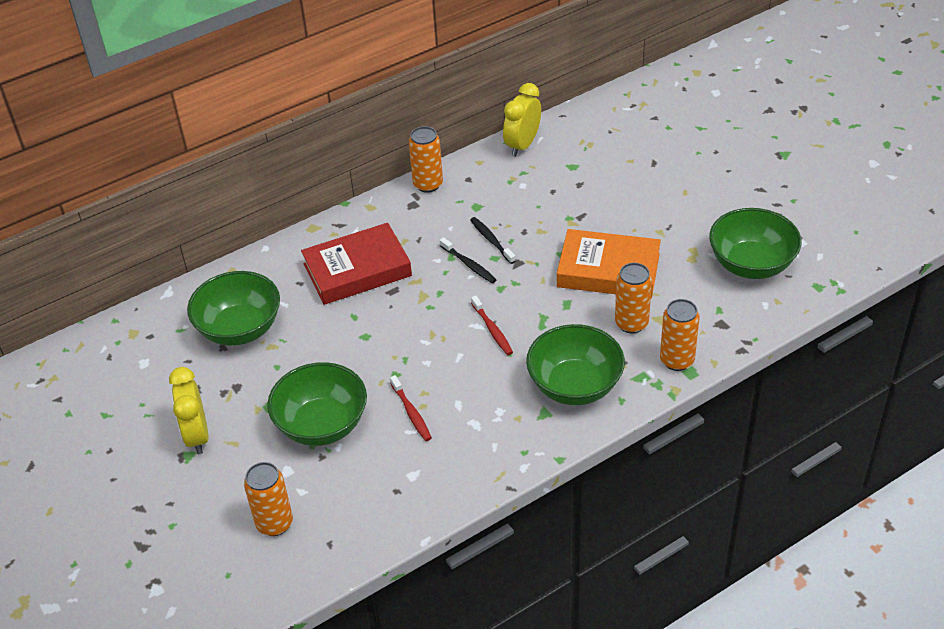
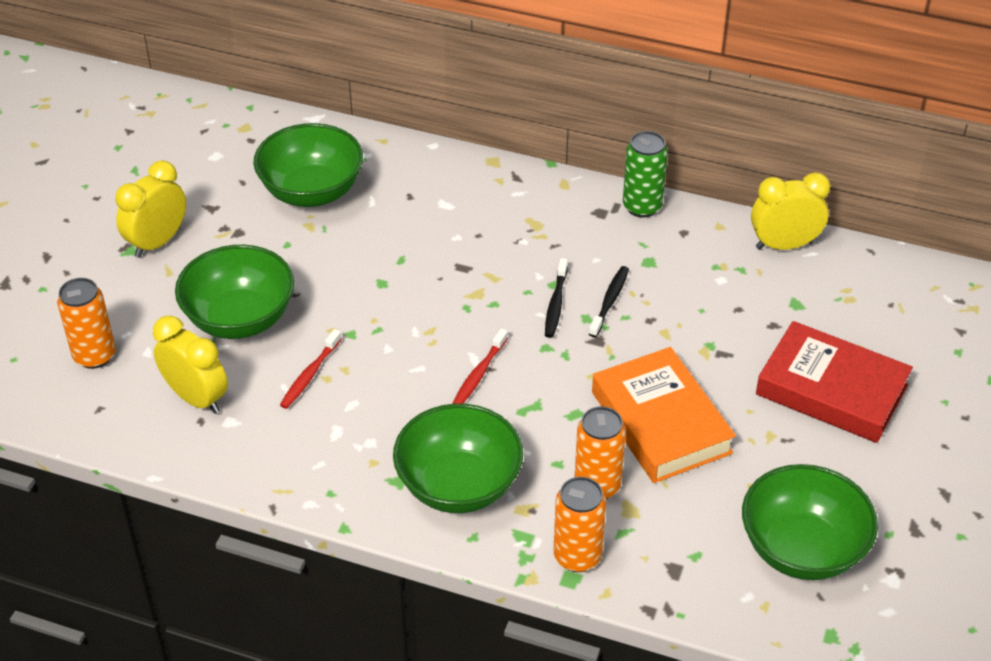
camera: 50 degrees right, 0 degrees up
(357, 270) = (466, 225): red book -> red book (831, 389)
(373, 483) = (196, 398): none -> yellow clock
(428, 184) = (642, 207): orange can -> green can

